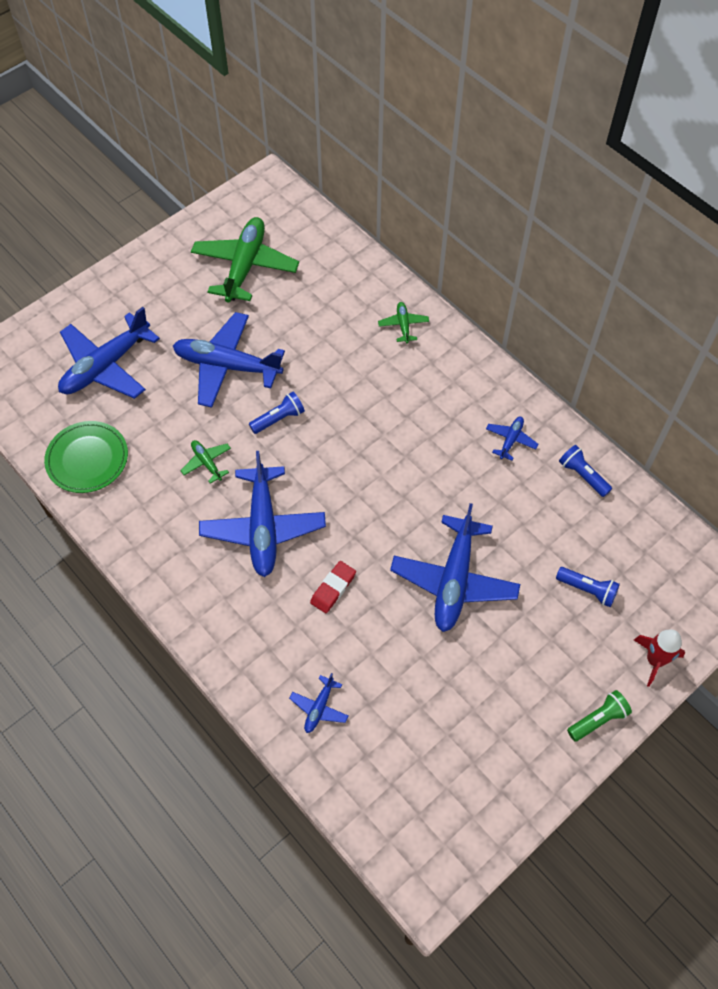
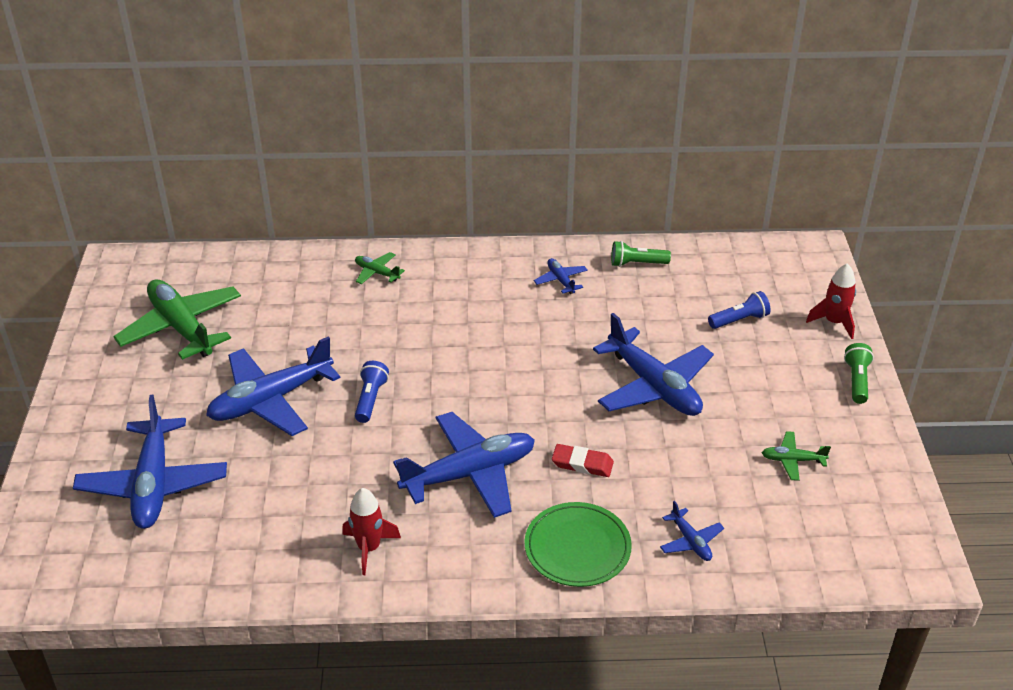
camera: 50 degrees left, 20 degrees down
(87, 459) = (241, 559): green plate -> green plate (577, 548)
(152, 519) = (369, 548): none -> red rocket
(207, 463) = (356, 473): green plane -> green plane (792, 460)
(263, 527) = (469, 474): blue plane -> blue plane turned 60 degrees counterclockwise
(333, 588) = (582, 464): red eraser -> red eraser turned 60 degrees counterclockwise
(582, 475) = (637, 263): blue flashlight -> green flashlight

